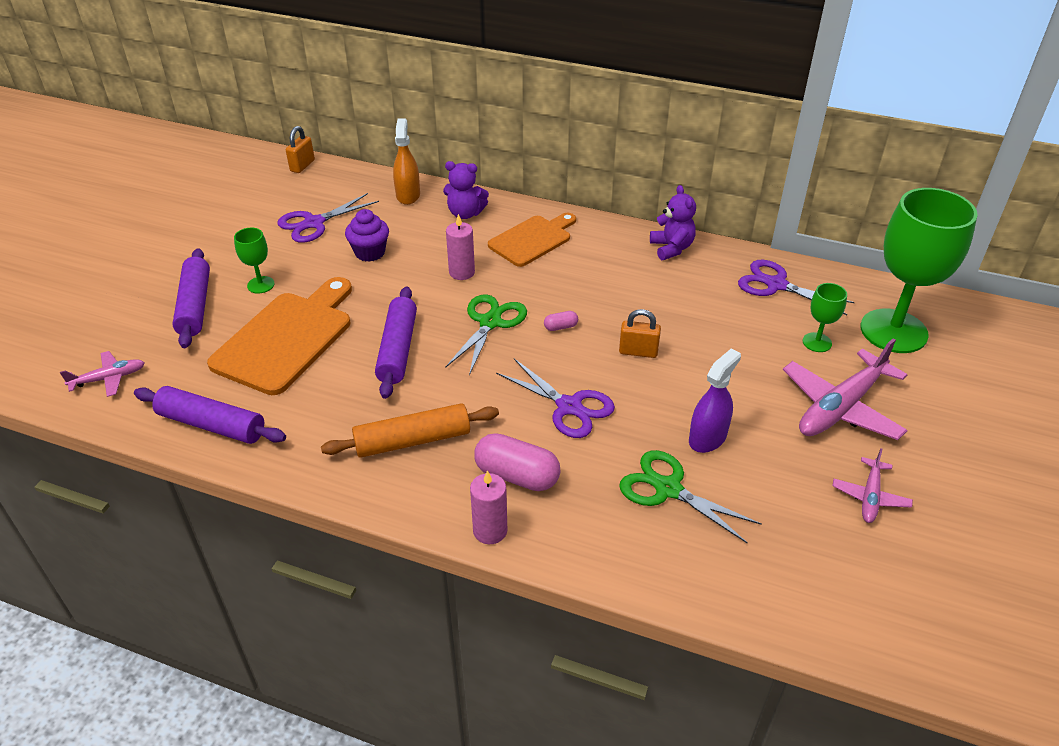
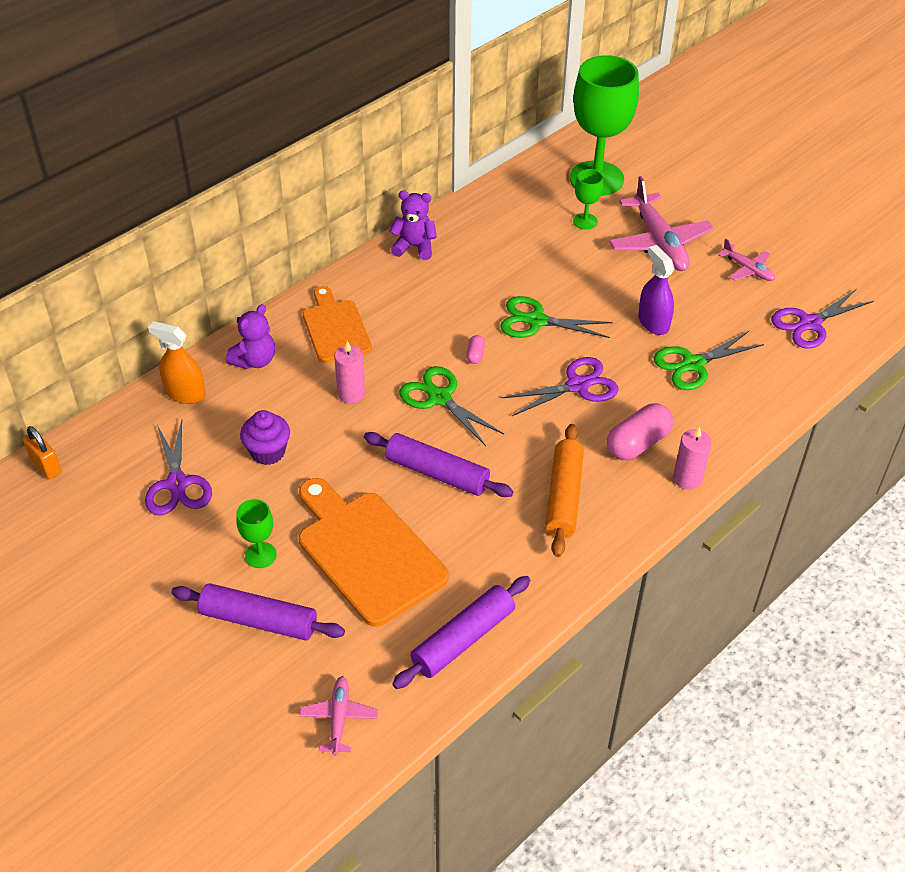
camera: 65 degrees left, 5 degrees up
(638, 352) = (536, 321): orange padlock -> green scissors
(776, 285) = (504, 210): purple scissors -> purple scissors (809, 324)

